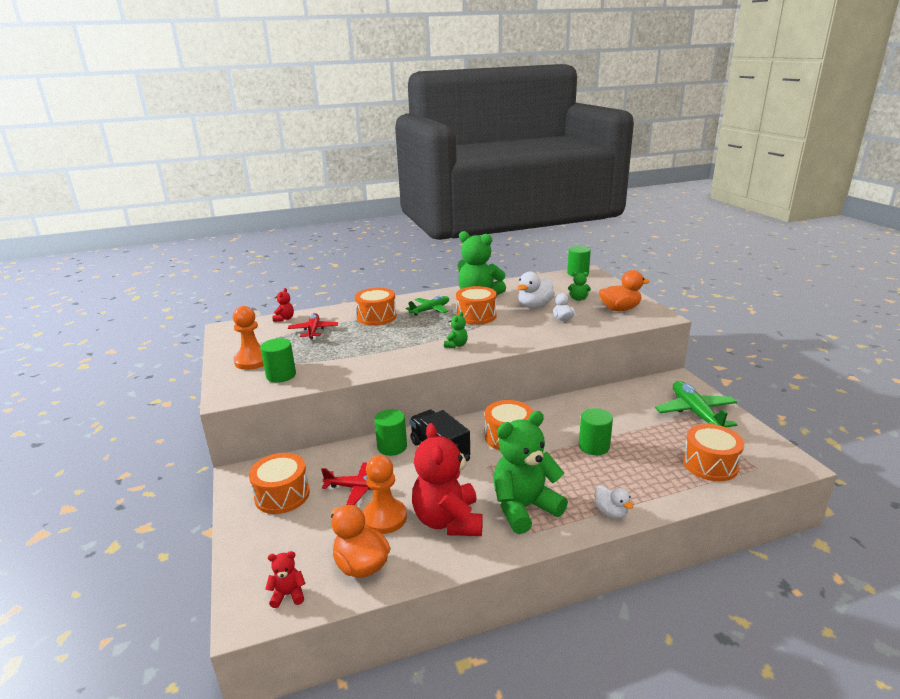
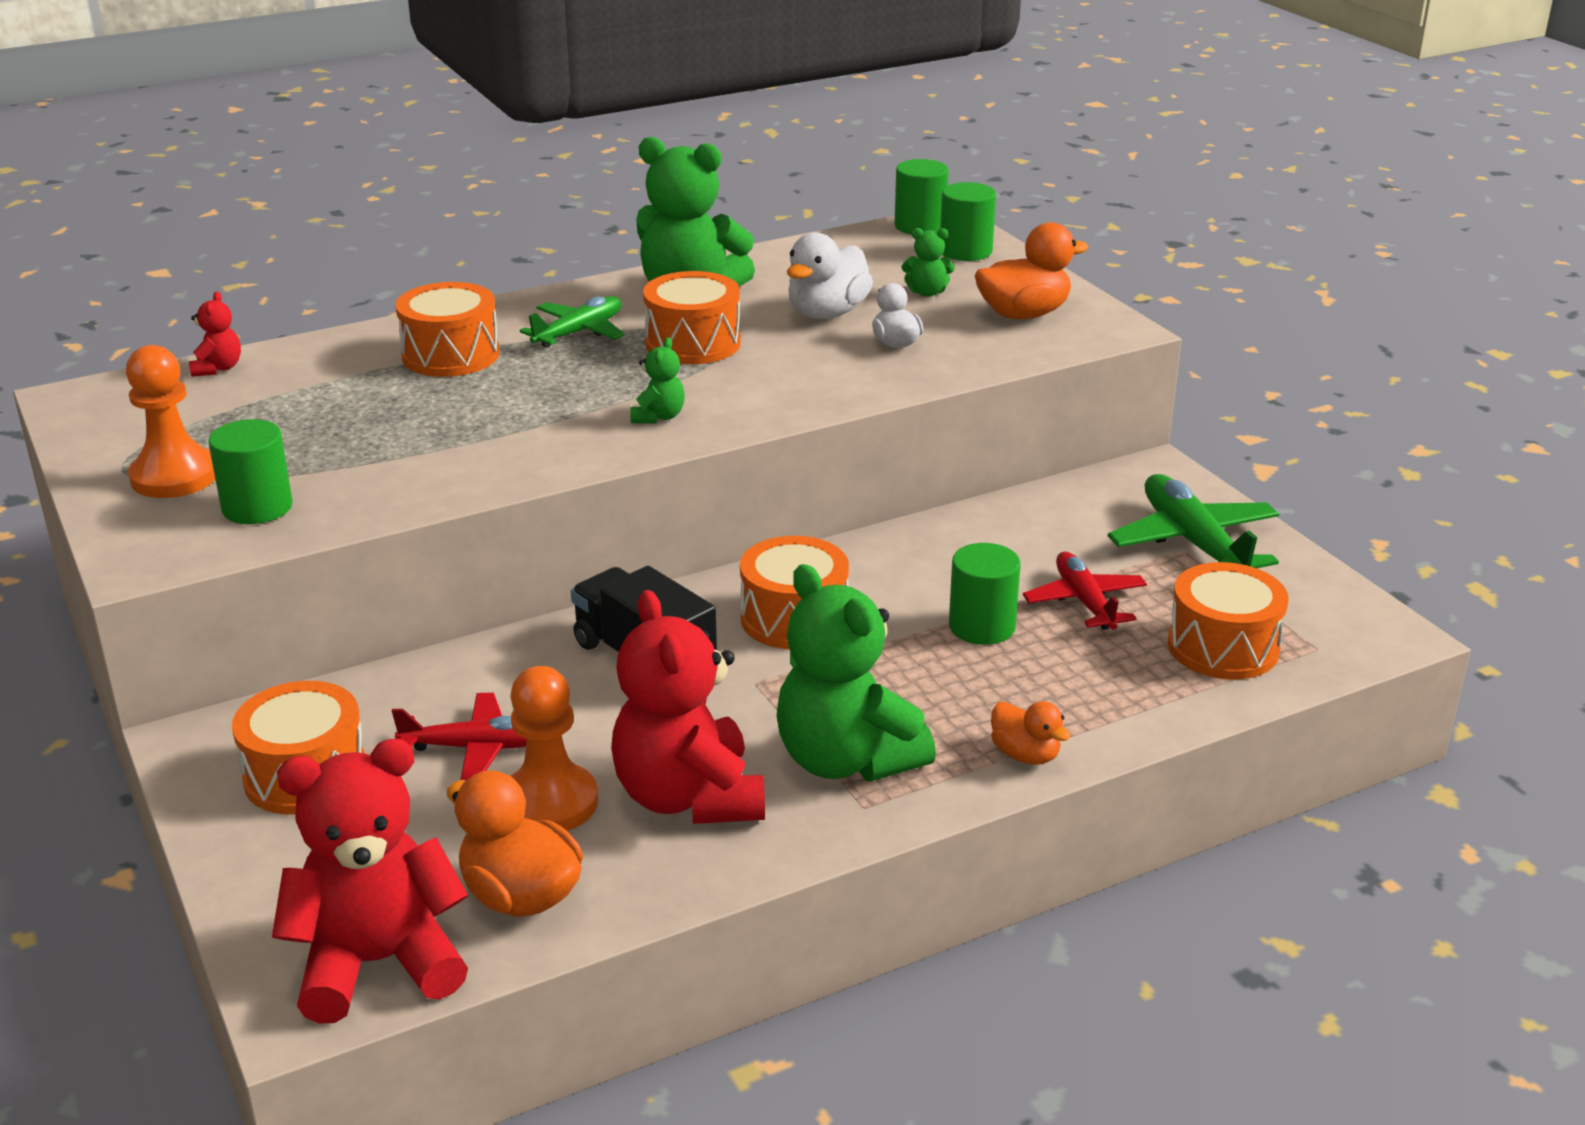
camera: 10 degrees left, 5 degrees up
(288, 594) = (378, 963): red teddy bear -> red teddy bear, size x2.31
(313, 330) = (302, 395): red plane -> red plane (1084, 602)
(392, 447) = (534, 656): green cylinder -> green cylinder (965, 251)
(524, 508) = (846, 760): green teddy bear -> green teddy bear turned 90 degrees counterclockwise
(611, 512) = (1025, 755): white duck -> orange duck

